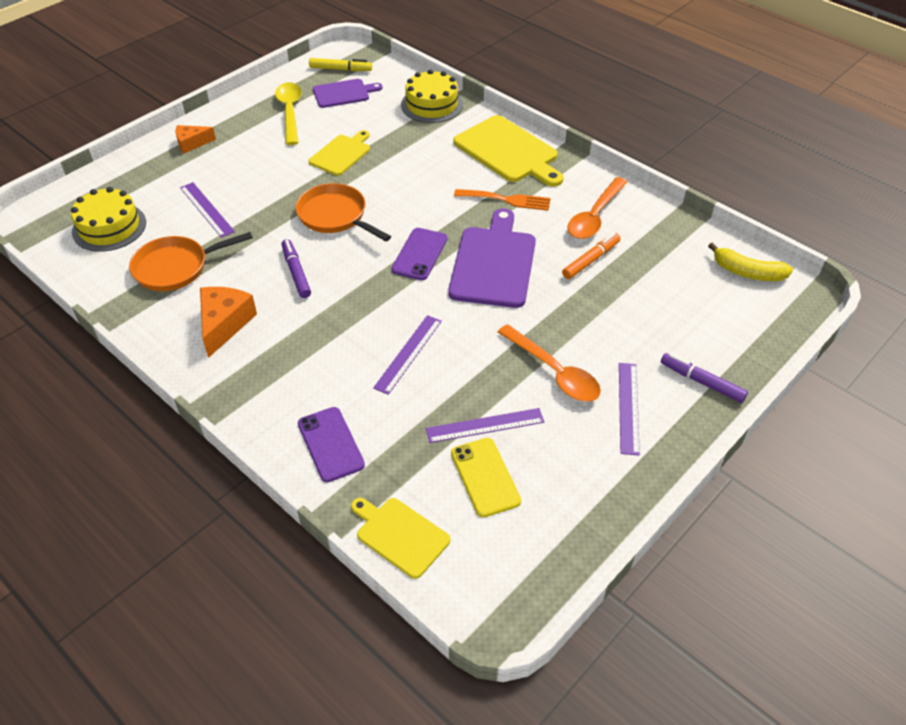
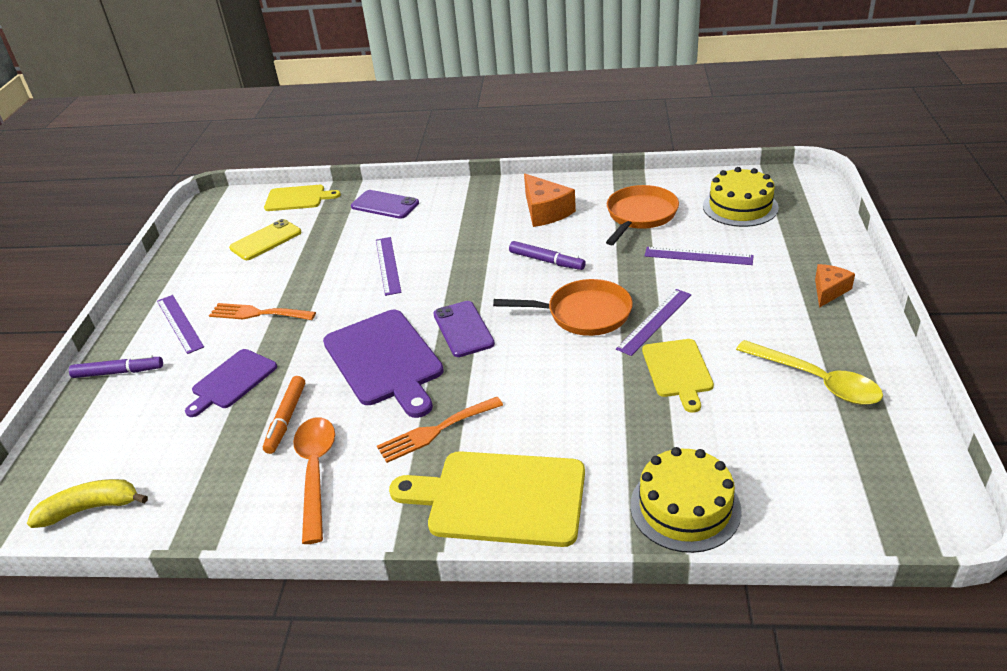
camera: 145 degrees right, 10 degrees down
(340, 69) = (886, 483): yellow marker -> none
(343, 93) = (812, 447): purple cutting board -> purple cutting board (232, 381)
(485, 425) = (288, 260): purple ruler -> purple ruler (654, 321)
(485, 477) = (266, 240): yellow phone -> yellow phone turned 75 degrees counterclockwise
(554, 372) = (257, 313): orange spoon -> orange fork

